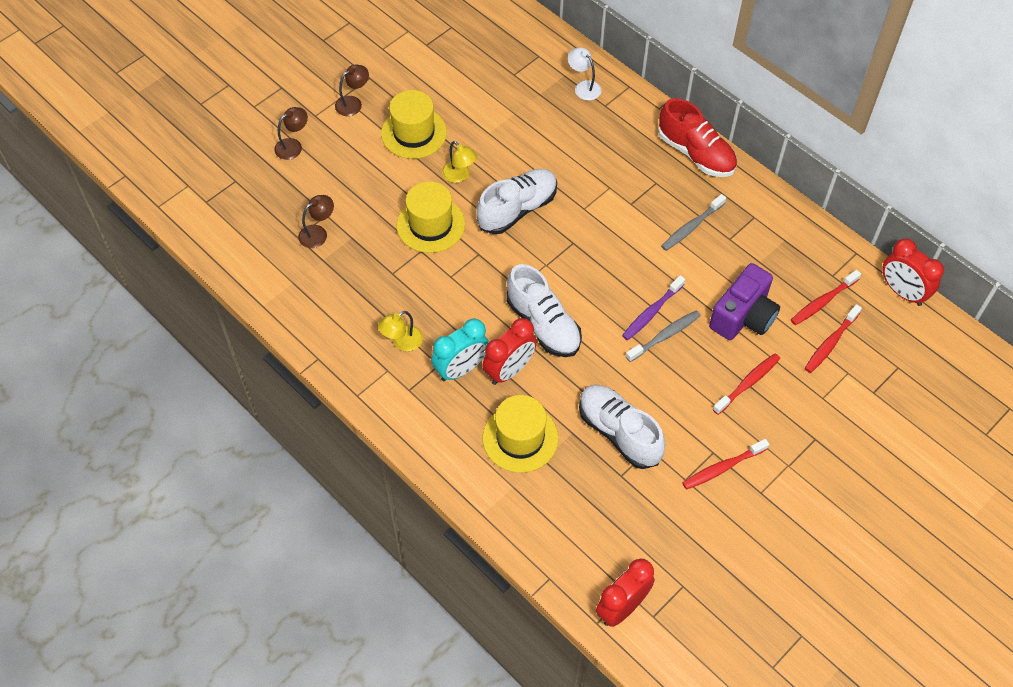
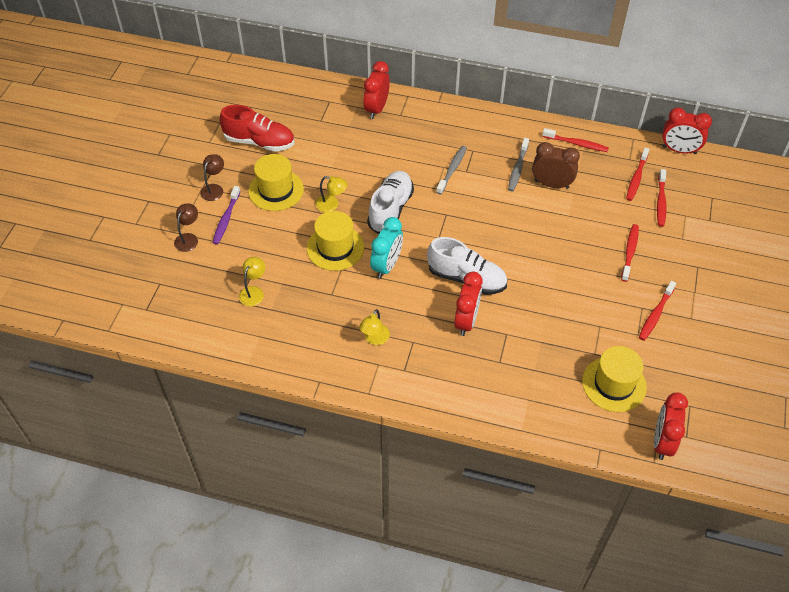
camera: 30 degrees left, 5 degrees down
(318, 233) = (254, 292): brown lamp -> yellow lamp
(461, 369) = (431, 337): turquoise clock -> turquoise clock (387, 266)
(520, 438) = (508, 363): yellow hat -> yellow hat (614, 384)
(583, 87) = (376, 109): white lamp -> red clock
(619, 433) = (572, 326): white shoe -> none
(652, 312) = (533, 236): purple toothbrush -> purple toothbrush (226, 219)
(664, 336) = (553, 247): grey toothbrush -> grey toothbrush (452, 170)
(696, 153) = (485, 120): red shoe -> red shoe (259, 142)
(717, 263) = (551, 184): none -> brown clock
(743, 316) = (594, 210): purple camera -> none
(782, 228) = (576, 144): none -> red toothbrush

